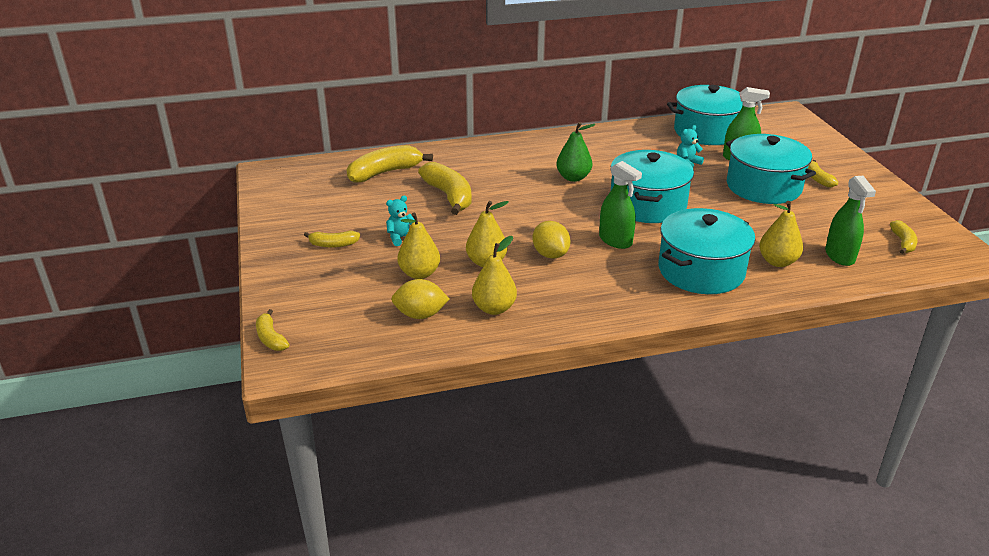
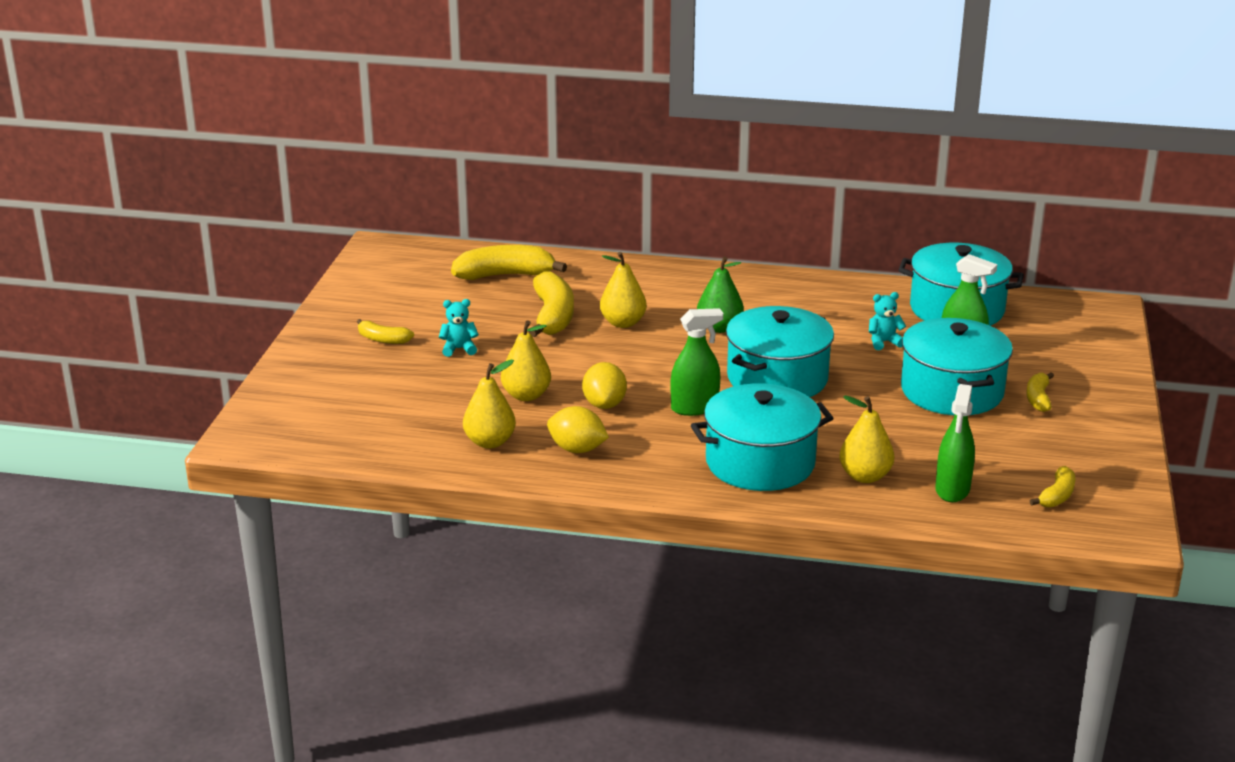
camera: 25 degrees right, 5 degrees down
(271, 338) = (249, 413): yellow banana -> none
(419, 273) = (445, 389): yellow pear -> yellow pear (623, 323)
(420, 315) = (409, 429): yellow lemon -> yellow lemon (577, 449)
(615, 240) = (694, 408): green spray bottle -> green spray bottle turned 90 degrees counterclockwise

